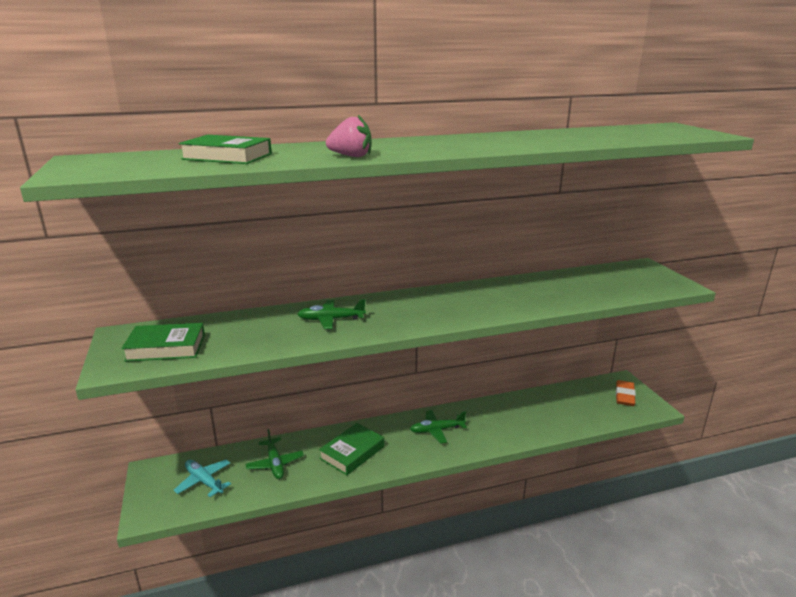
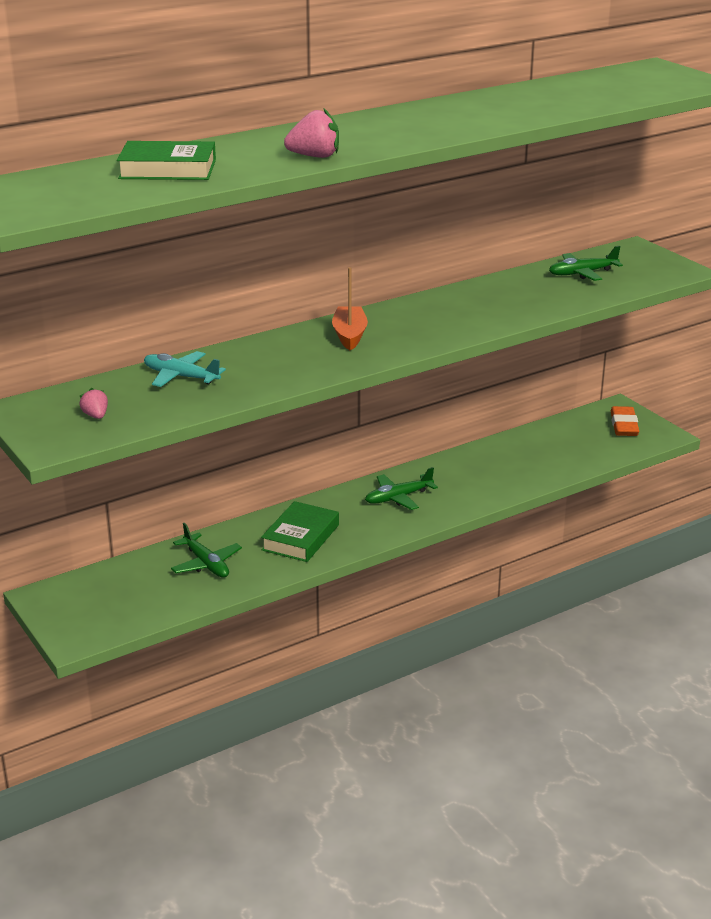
camera: 15 degrees left, 5 degrees up
(166, 348) = (96, 416): green book -> pink strawberry
(204, 481) = (125, 596): turquoise plane -> turquoise plane (181, 377)
(330, 319) = (276, 360): green plane -> green plane (582, 273)
(397, 307) = (349, 335): none -> orange boat

